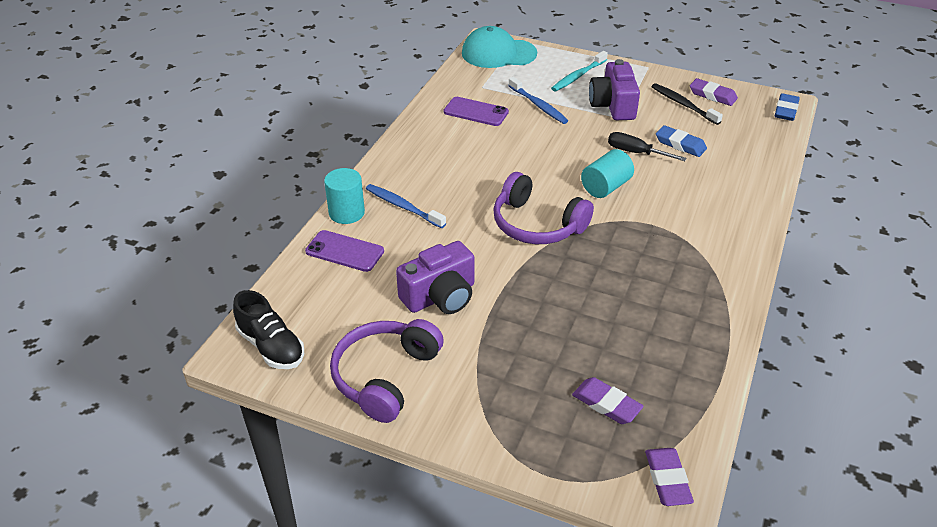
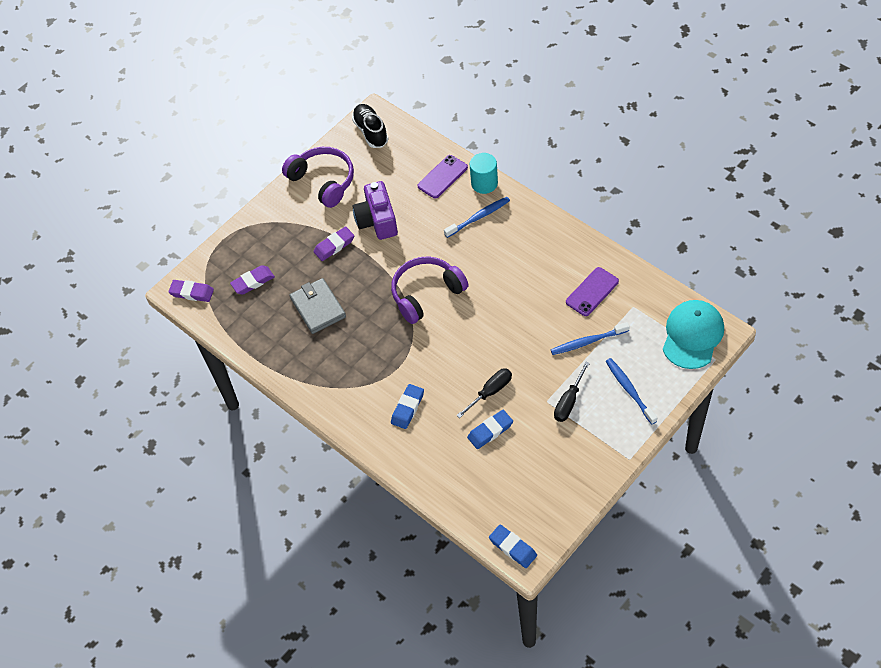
camera: 115 degrees right, 15 degrees up
(271, 347) = (371, 132): black shoe -> black shoe turned 90 degrees clockwise
(578, 76) = (629, 390): turquoise toothbrush -> blue toothbrush
(605, 187) = (453, 353): turquoise cylinder -> none
(610, 317) = (318, 307): none -> grey wallet
(613, 105) = (569, 401): purple camera -> black screwdriver
(683, 104) = (552, 461): black toothbrush -> none
(696, 204) = (407, 408): none -> blue eraser
(712, 95) = (559, 494): purple eraser -> purple eraser (334, 246)

